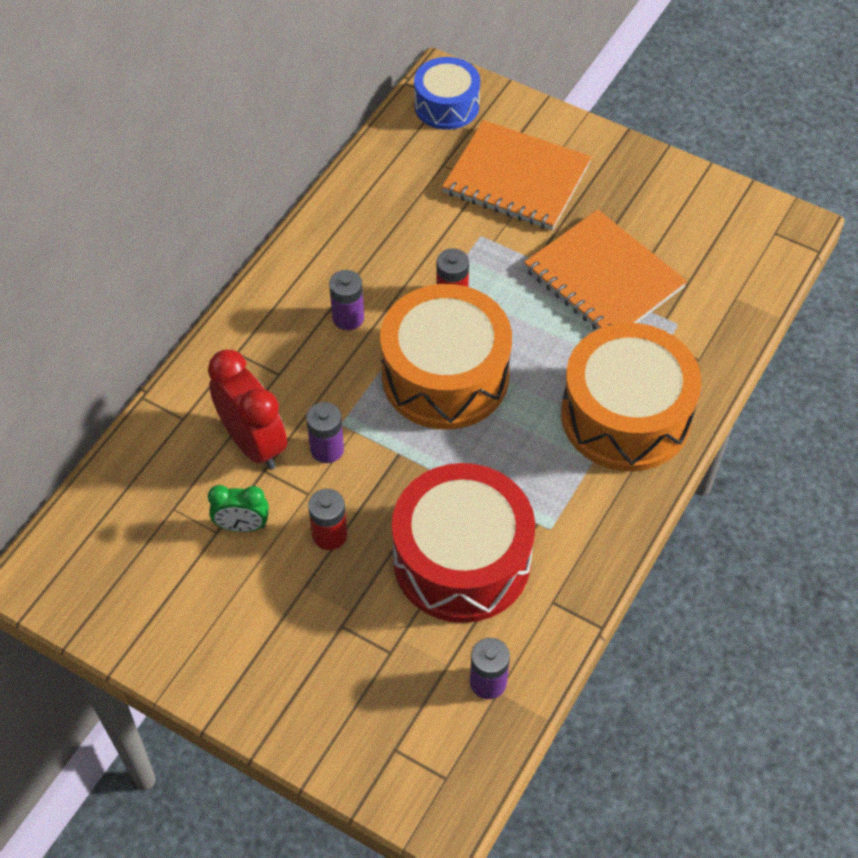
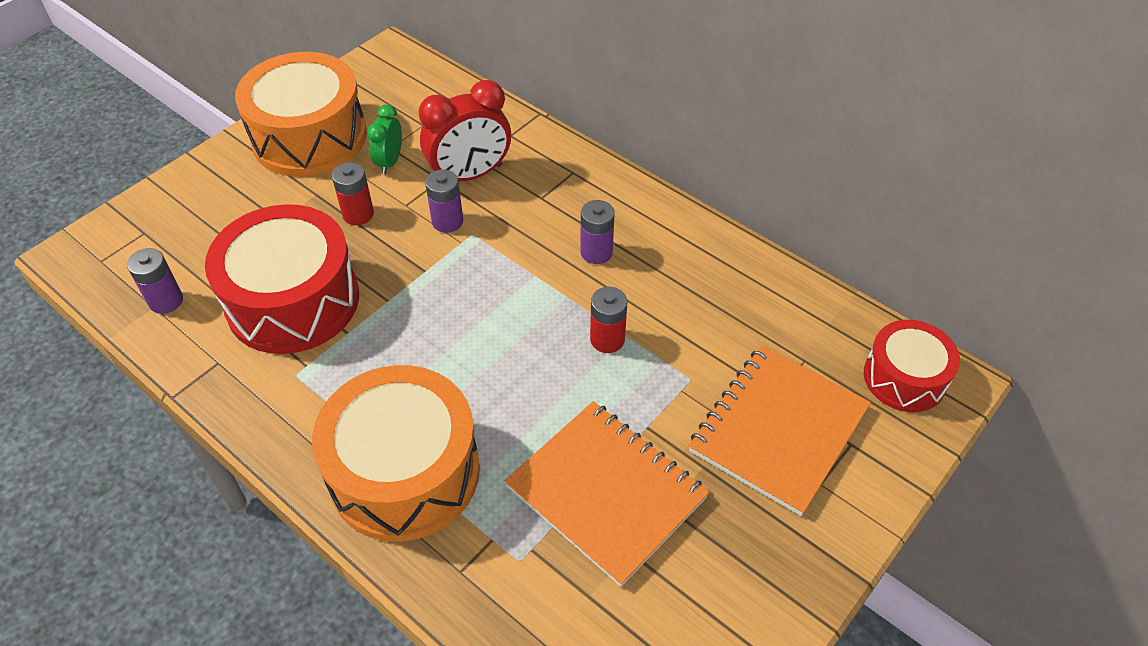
camera: 100 degrees right, 5 degrees down
(445, 376) = (504, 318): orange drum -> orange drum (309, 137)
(446, 105) = (904, 378): blue drum -> red drum
(603, 278) = (606, 492): orange notebook -> orange notebook turned 75 degrees clockwise

